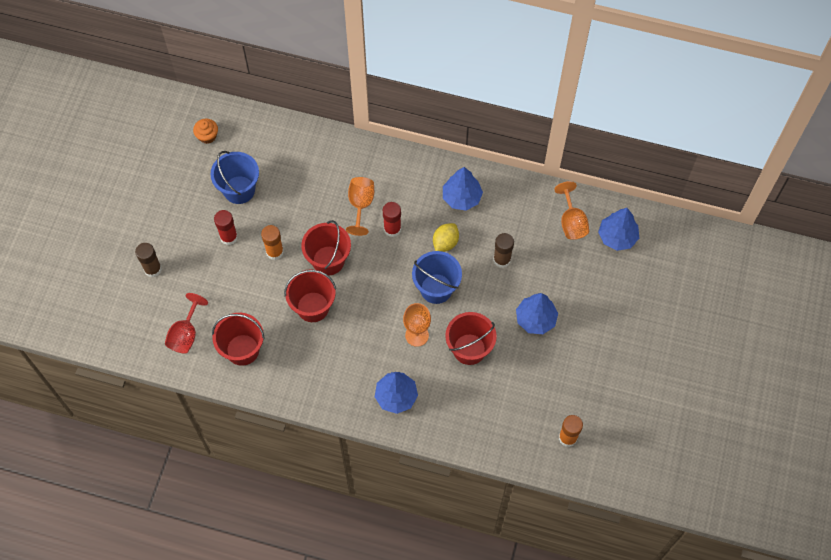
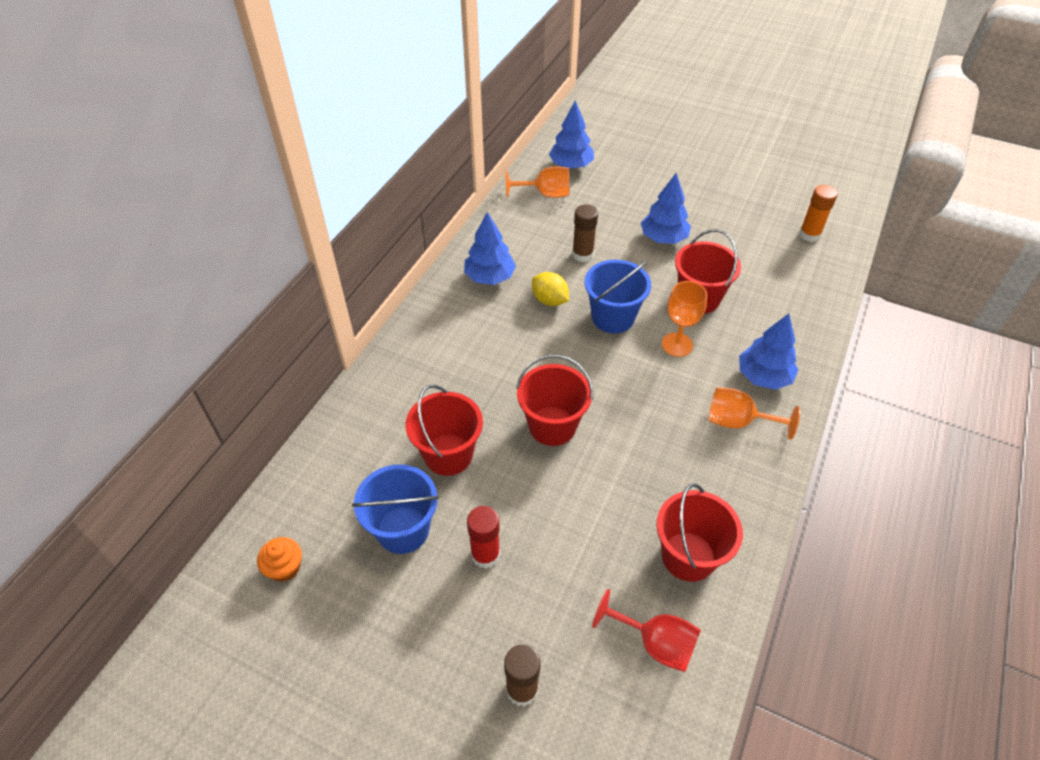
camera: 80 degrees left, 15 degrees down
(274, 252) = (525, 492): orange glue stick -> none
(313, 307) = (624, 453): red bucket -> red bucket (448, 454)
(361, 205) = (473, 378): orange goblet -> orange goblet (738, 422)
(392, 229) = (518, 349): red glue stick -> none

